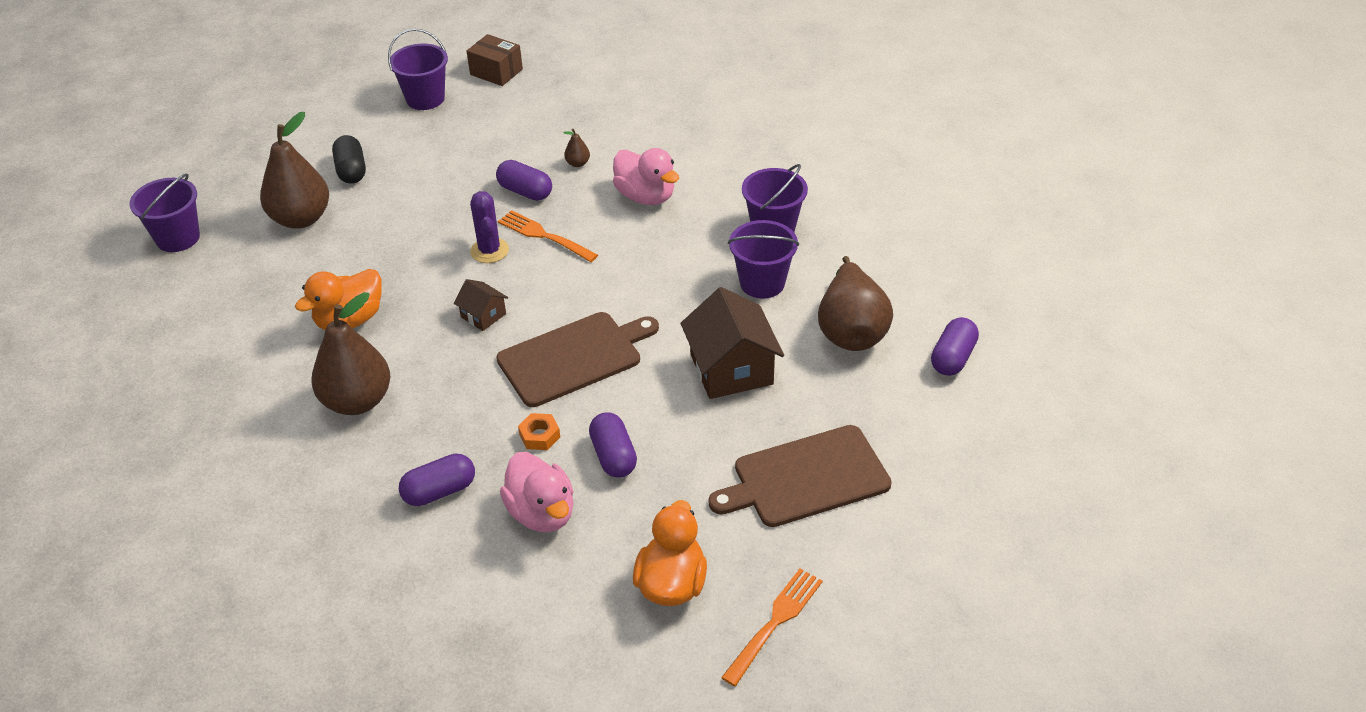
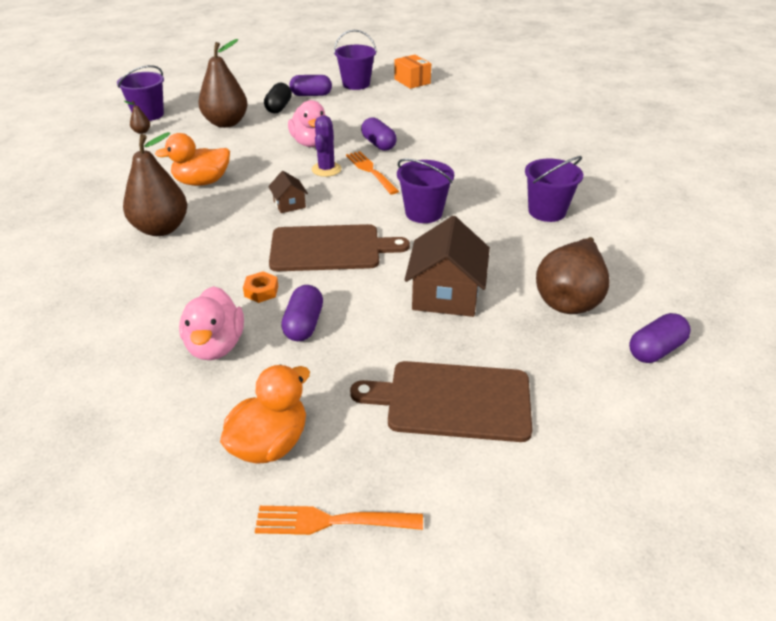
camera: 25 degrees right, 5 degrees down
(439, 491) = (159, 303): purple capsule -> purple capsule (311, 95)
(496, 72) = (412, 81): brown box -> orange box
(577, 163) = (427, 138): brown pear -> brown pear (142, 132)
(646, 196) = (461, 167): pink duck -> pink duck (311, 143)
(762, 283) = (513, 243): purple bucket -> purple bucket (423, 213)
(774, 623) = (333, 521): orange fork -> orange fork turned 150 degrees counterclockwise

